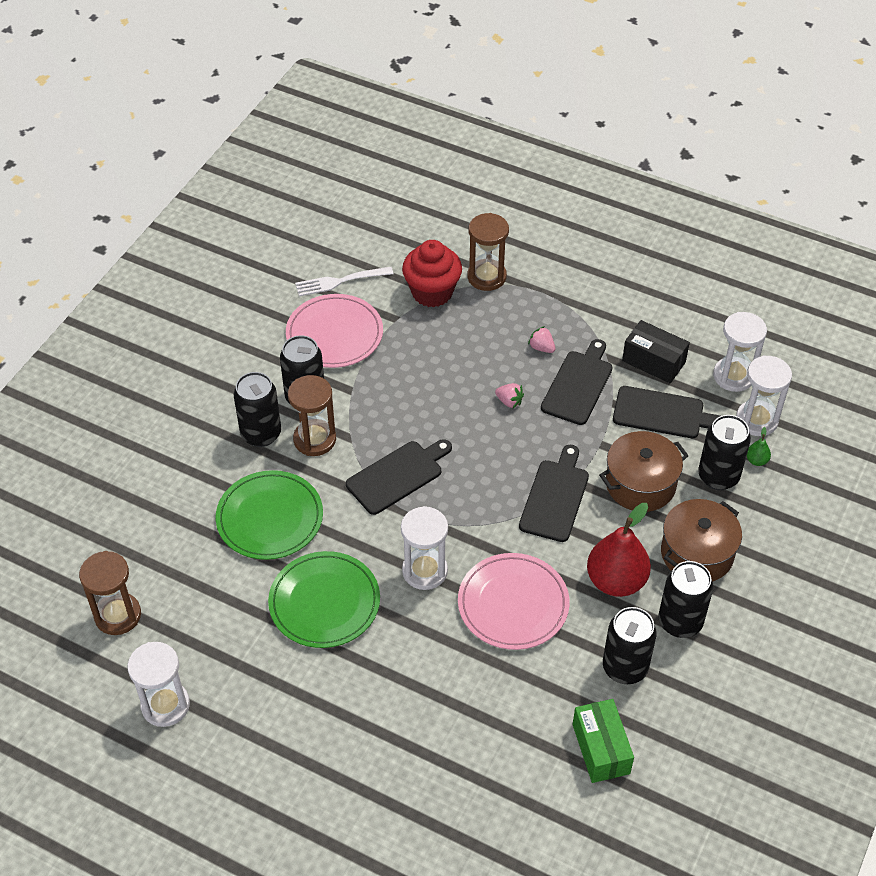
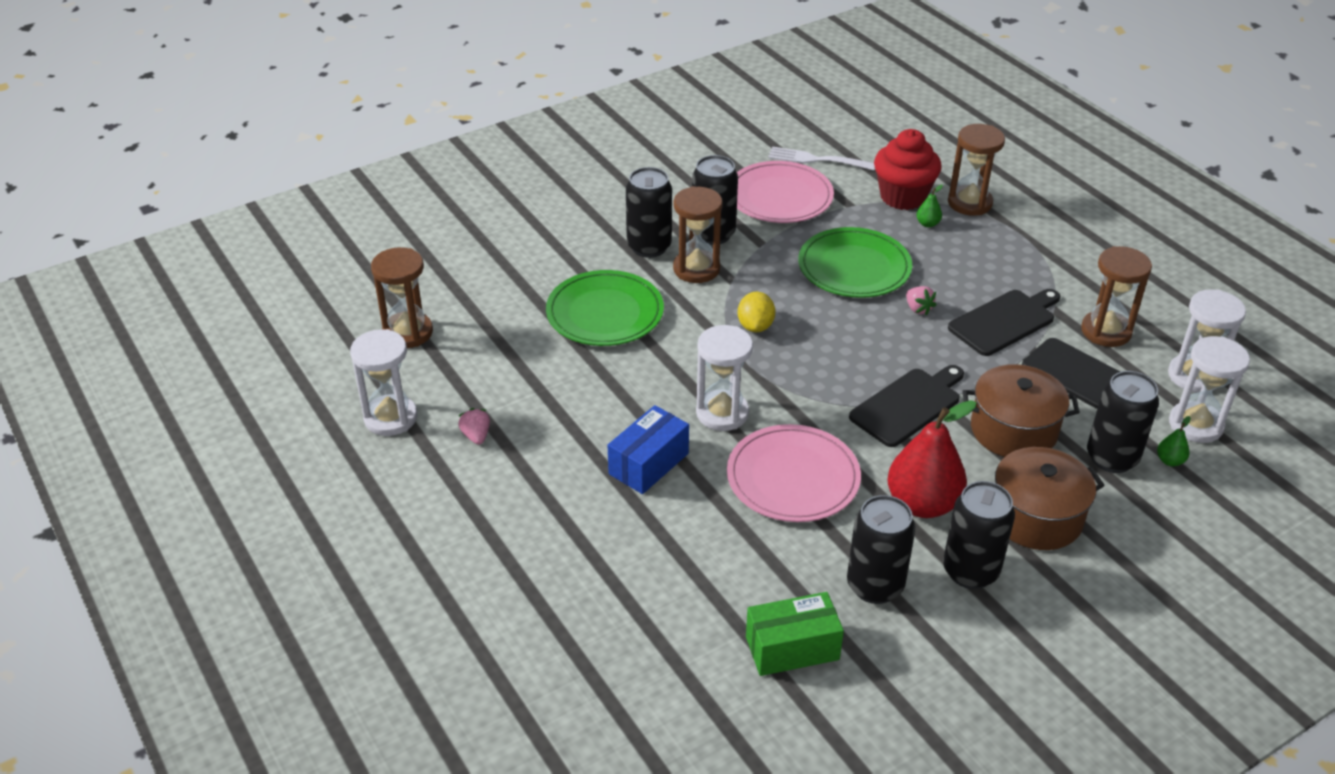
camera: 30 degrees right, 10 degrees down
(324, 602) = (602, 399): green plate -> green plate (854, 267)
(397, 475) = (755, 326): black cutting board -> yellow lemon
(400, 645) = (648, 464): none -> blue box
(467, 312) = (927, 224): none -> green pear
(541, 348) = (986, 277): pink strawberry -> pink strawberry (476, 436)
(601, 749) = (792, 648): green box -> green box turned 60 degrees clockwise
(653, 361) = (1106, 331): black box -> brown hourglass

